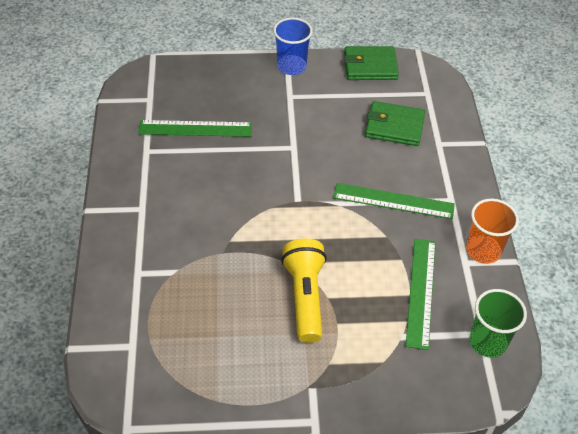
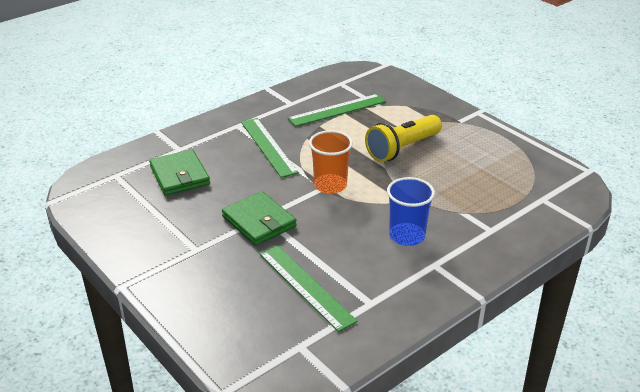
camera: 125 degrees left, 15 degrees down
(291, 66) = (147, 269): blue cup -> blue cup (407, 236)
(370, 66) = (101, 219): green wallet -> green wallet (259, 221)
(483, 250) = (272, 100): orange cup -> orange cup (330, 185)
(487, 342) = (344, 79): green cup -> none

